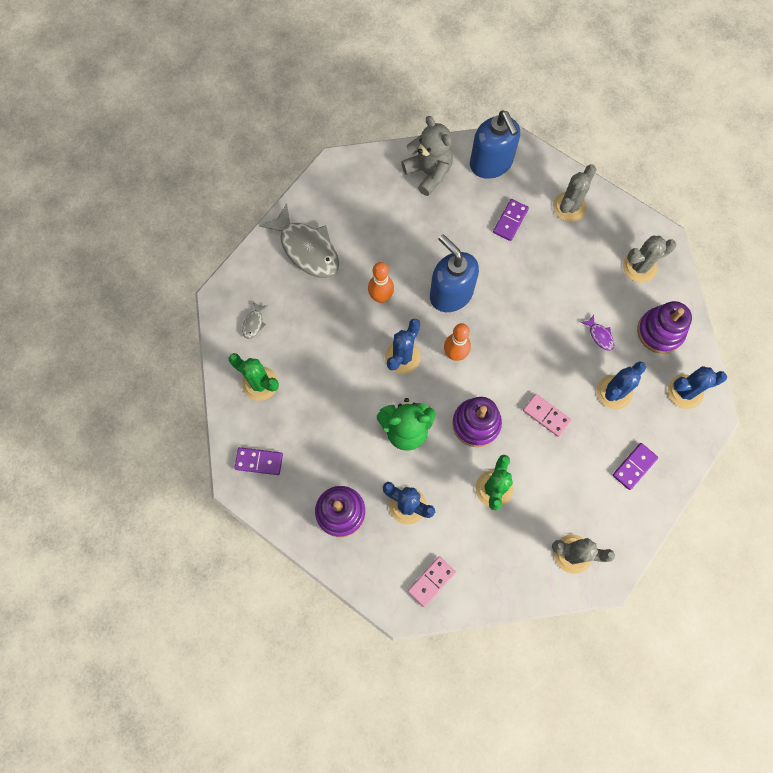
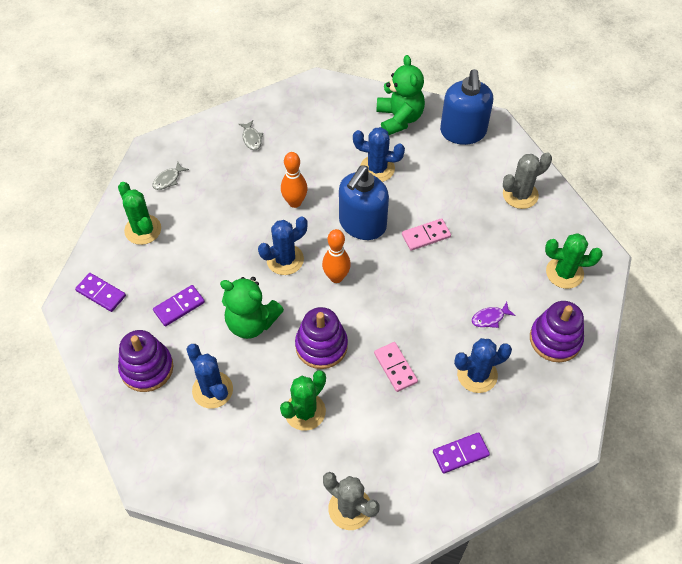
camera: 25 degrees right, 15 degrees down
(307, 249) = (251, 138): grey fish -> grey fish, size x0.42
(428, 173) = (399, 118): grey teddy bear -> green teddy bear
(431, 581) = (194, 470): pink domino -> pink domino (426, 236)
(450, 294) = (362, 224): blue soap dispenser -> blue soap dispenser turned 135 degrees counterclockwise
(510, 221) = (455, 185): purple domino -> purple domino (179, 307)
(600, 336) = (490, 318): purple fish -> purple fish turned 75 degrees clockwise
(639, 267) = (564, 273): grey cactus -> green cactus
(685, 391) = (553, 405): blue cactus -> blue cactus (377, 169)

